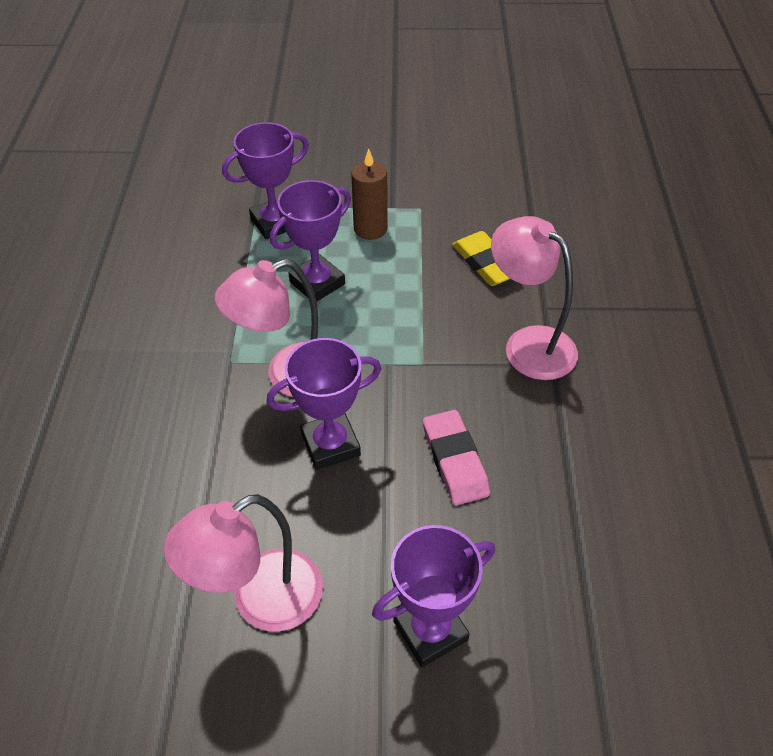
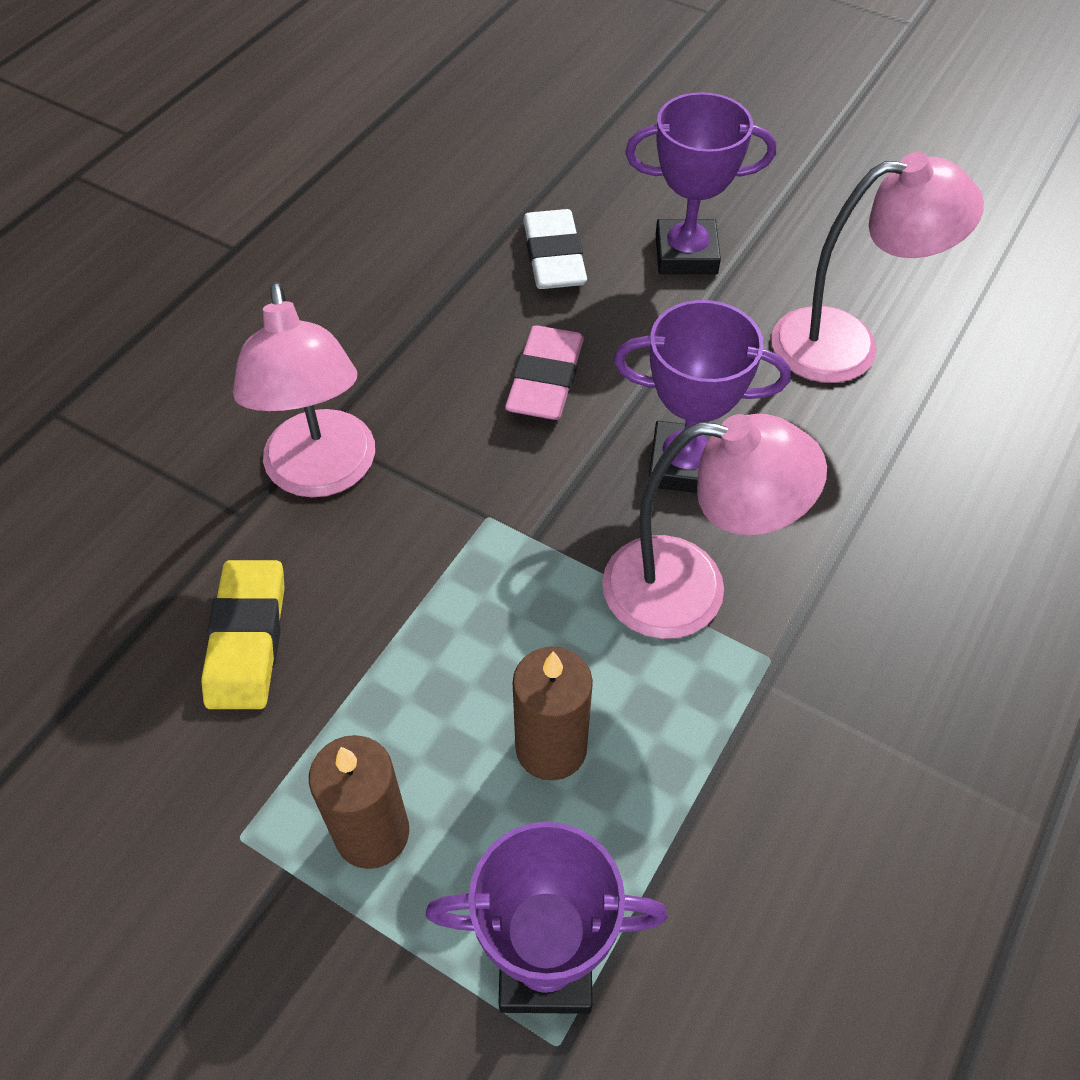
camera: 150 degrees left, 5 degrees up
(317, 283) = (551, 748): purple trophy -> brown candle
(528, 570) = (554, 257): none -> white eraser

